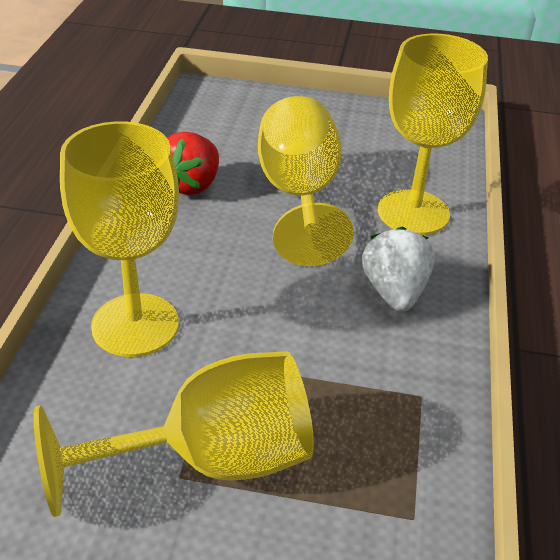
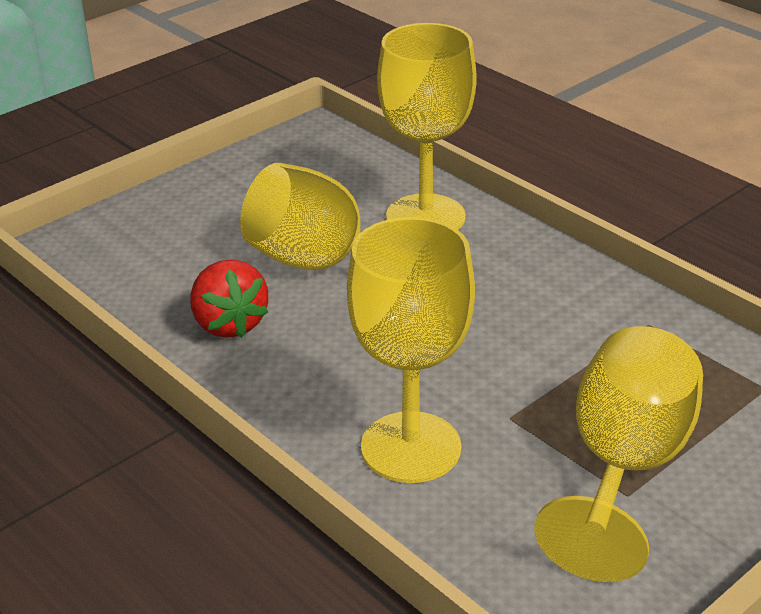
camera: 50 degrees left, 5 degrees down
(394, 292) = (518, 278): white strawberry -> none

